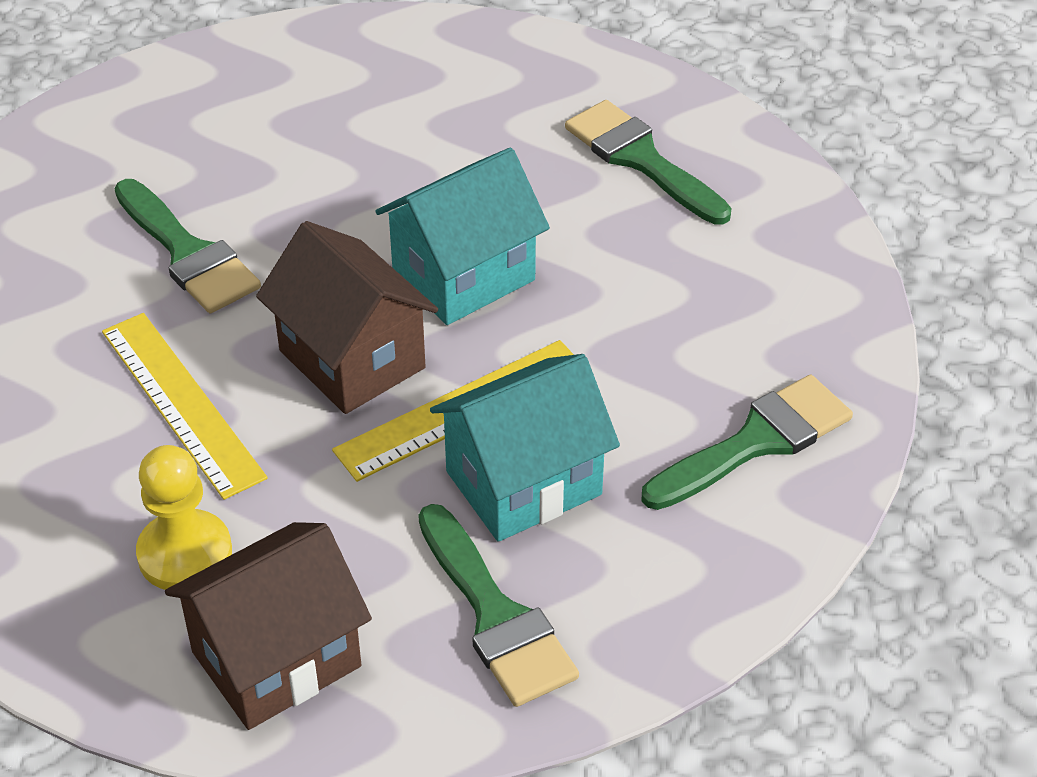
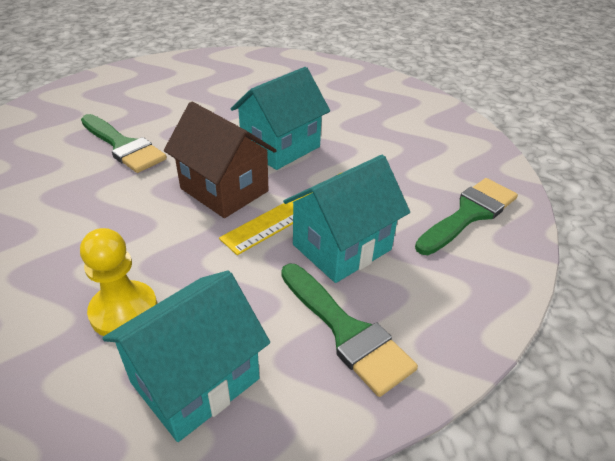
camera: 10 degrees left, 5 degrees down
(182, 403) = (121, 220): yellow ruler -> none
(276, 659) = (195, 380): brown house -> turquoise house
(641, 159) = (358, 96): green brush -> none

